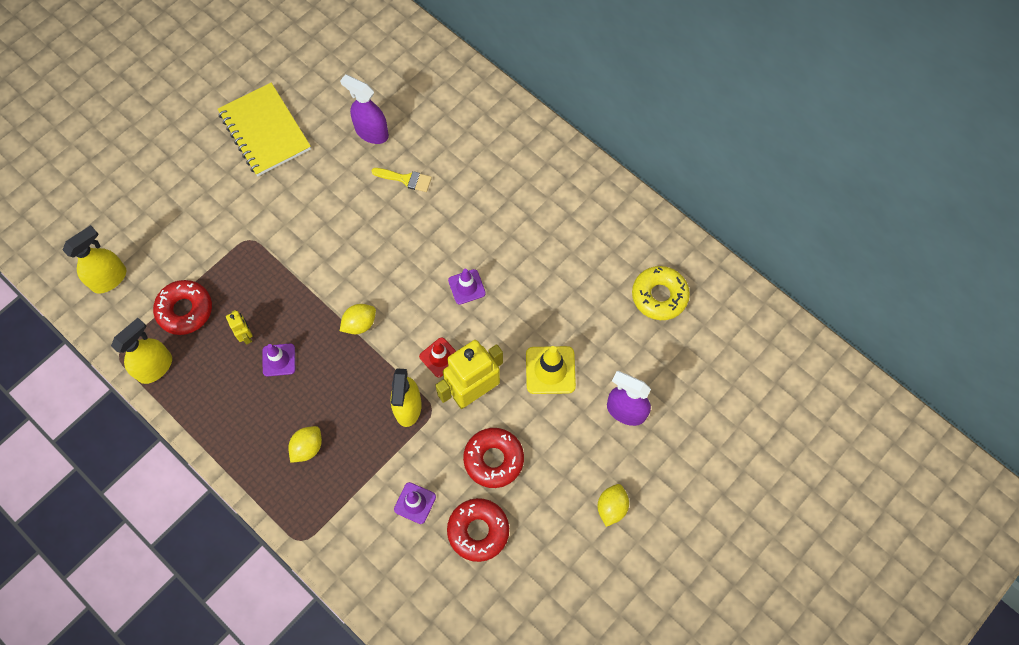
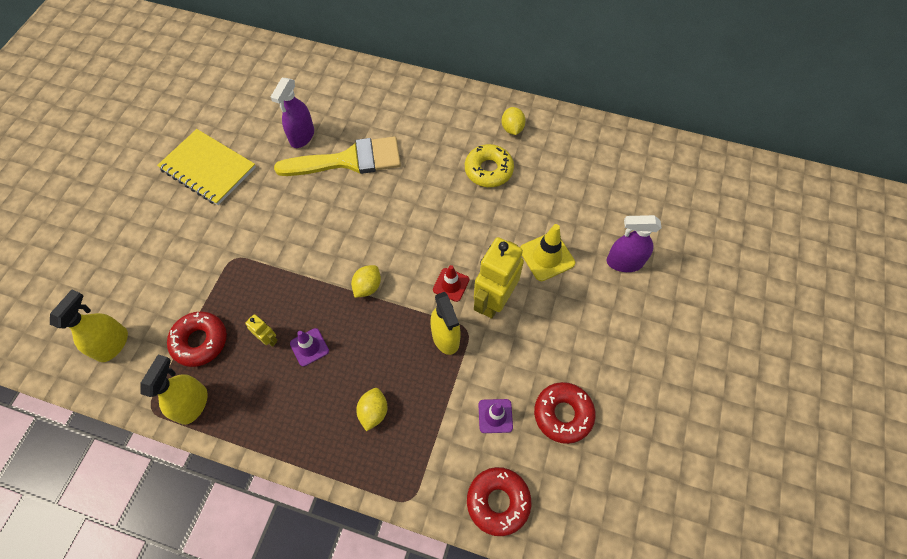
camera: 25 degrees left, 5 degrees down
(371, 132) = (302, 136): purple spray bottle -> purple spray bottle turned 75 degrees counterclockwise
(406, 179) = (349, 160): yellow brush -> yellow brush, size x2.29
(466, 287) = (443, 221): purple traffic cone -> none
(493, 459) = (542, 348): red donut -> red donut (498, 501)
(611, 507) = (659, 342): yellow lemon -> yellow lemon (512, 128)
(659, 296) = (597, 167): yellow donut -> yellow donut (488, 170)

